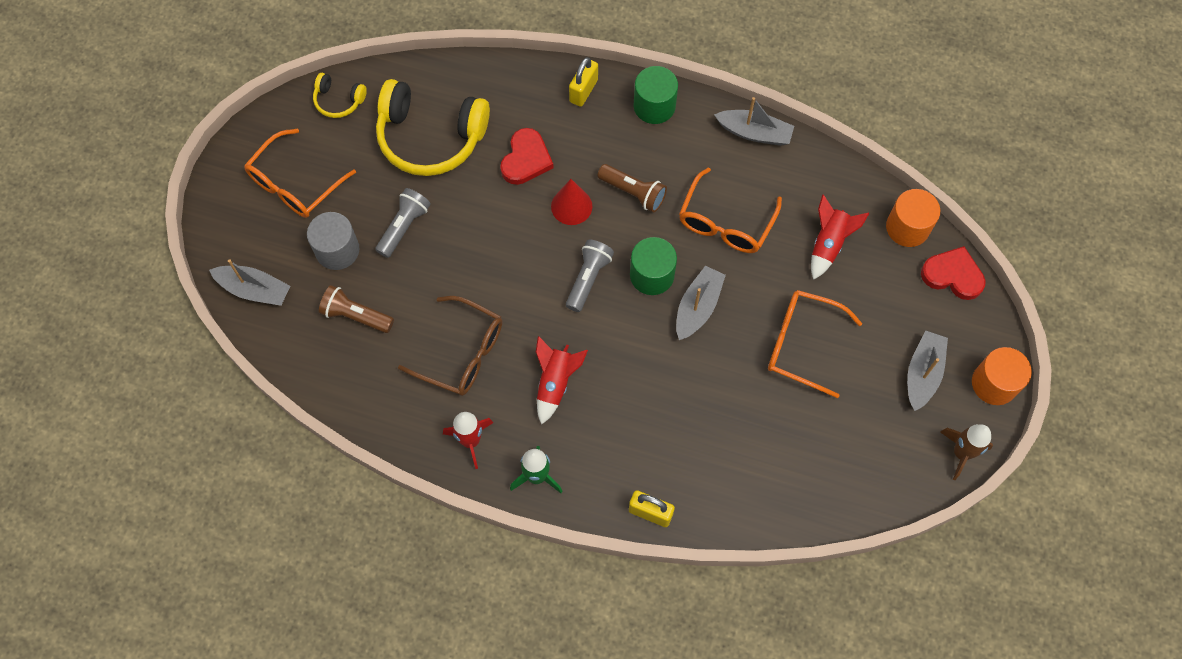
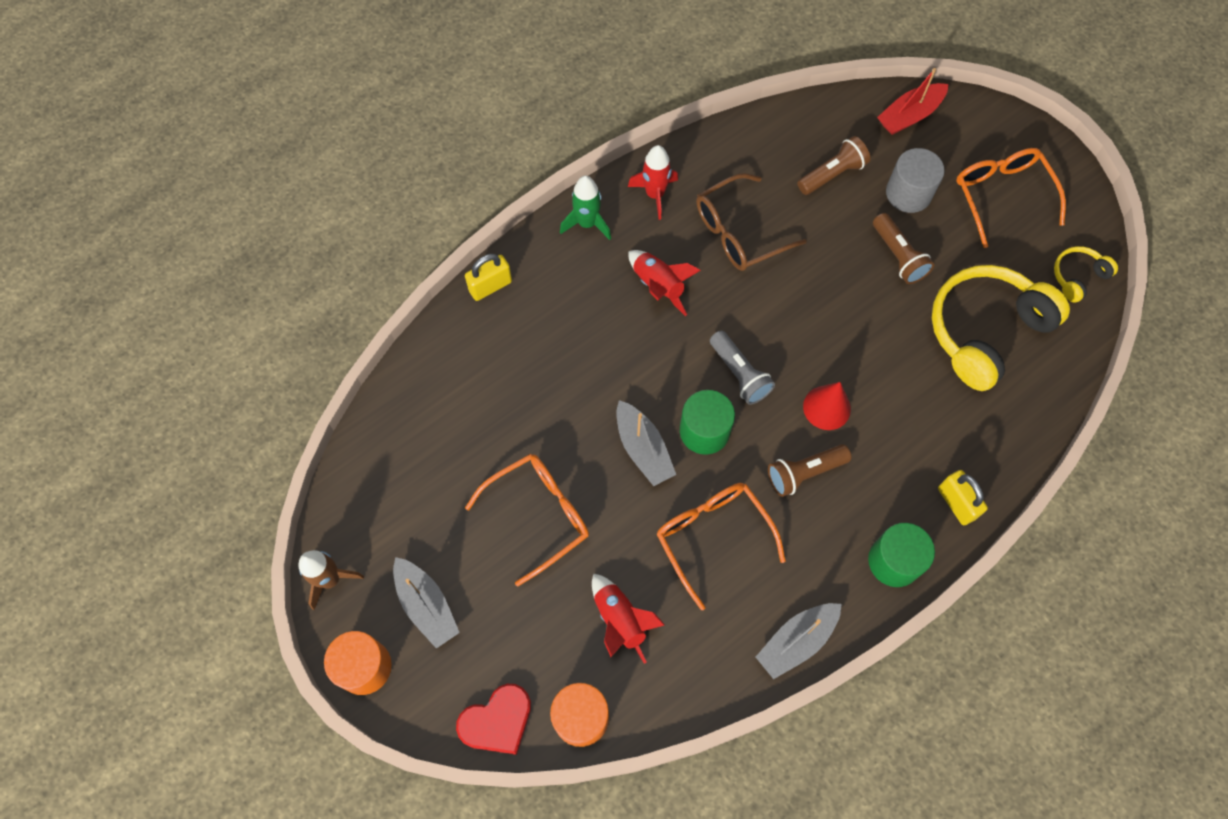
camera: 125 degrees right, 0 degrees up
(254, 290) = (909, 115): grey boat -> red boat
(404, 227) = (898, 256): grey flashlight -> brown flashlight
(526, 159) = (906, 399): red heart -> none

